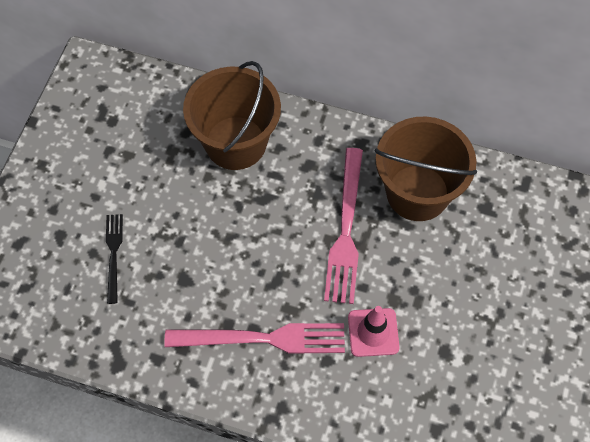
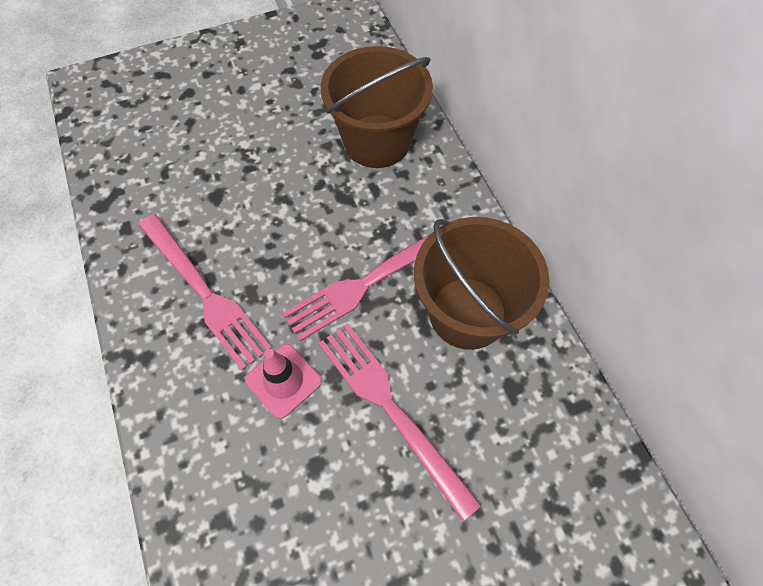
camera: 50 degrees right, 0 degrees up
(113, 254) = (199, 135): black fork -> none
(444, 284) = (391, 409): none -> pink fork

